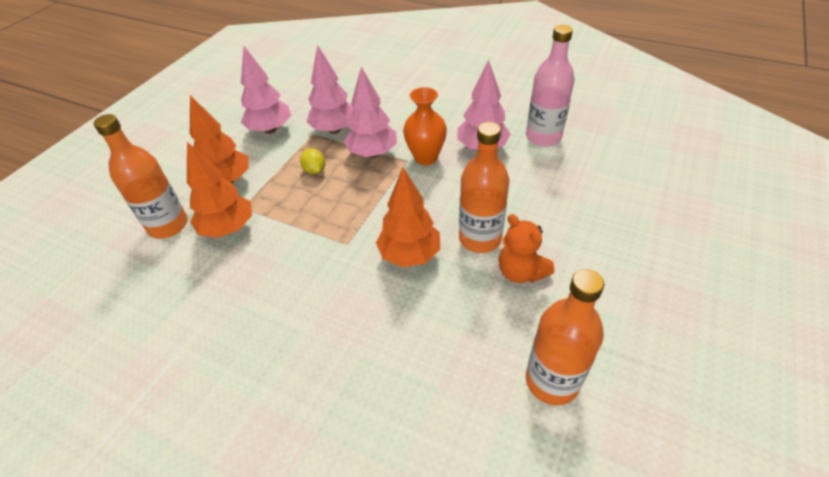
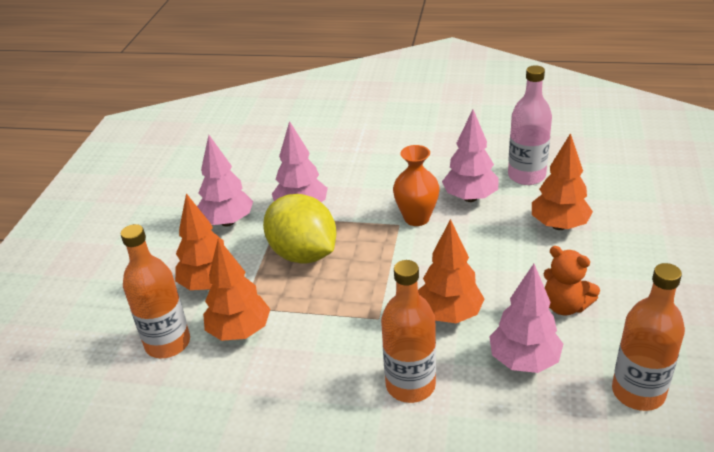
camera: 15 degrees left, 10 degrees down
(314, 170) = (303, 254): yellow lemon -> yellow lemon, size x2.45
(373, 153) = (358, 225): pink tree -> pink tree (524, 361)
(480, 238) = (511, 284): orange bottle -> orange bottle (410, 385)
(551, 191) = (559, 225): none -> orange tree

